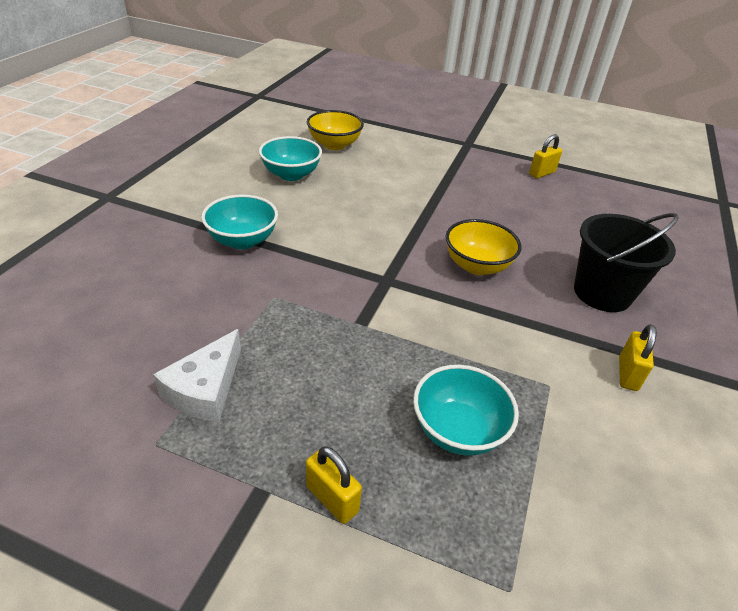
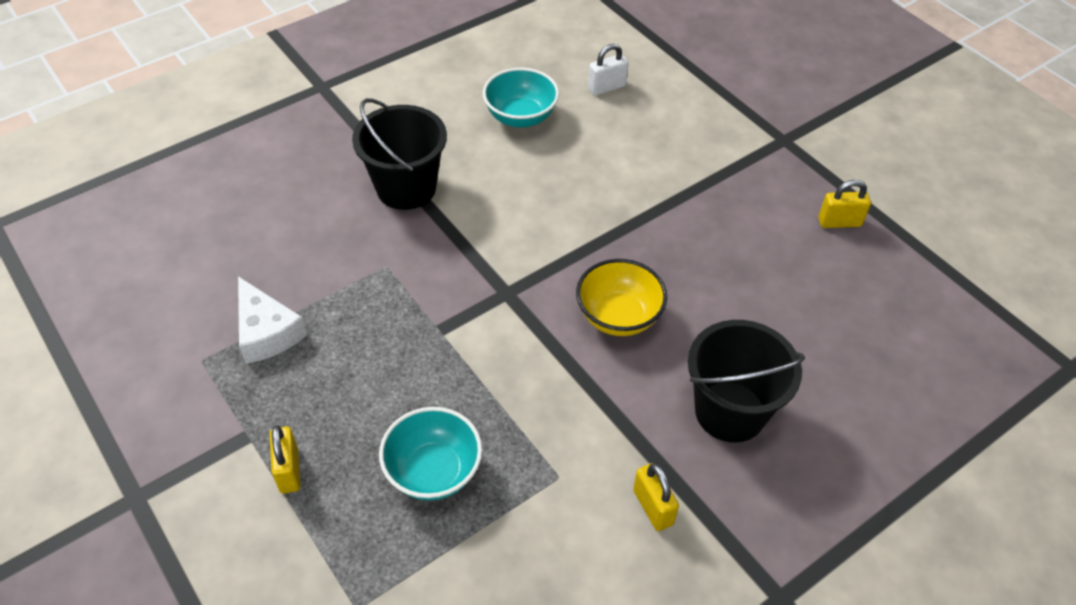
camera: 35 degrees right, 10 degrees up
(205, 389) = (266, 332): white cheese -> white cheese turned 90 degrees counterclockwise
(242, 240) = (406, 188): turquoise bowl -> black bucket
(334, 145) = (607, 87): yellow bowl -> white padlock
(627, 374) = (653, 507): yellow padlock -> yellow padlock turned 75 degrees counterclockwise

